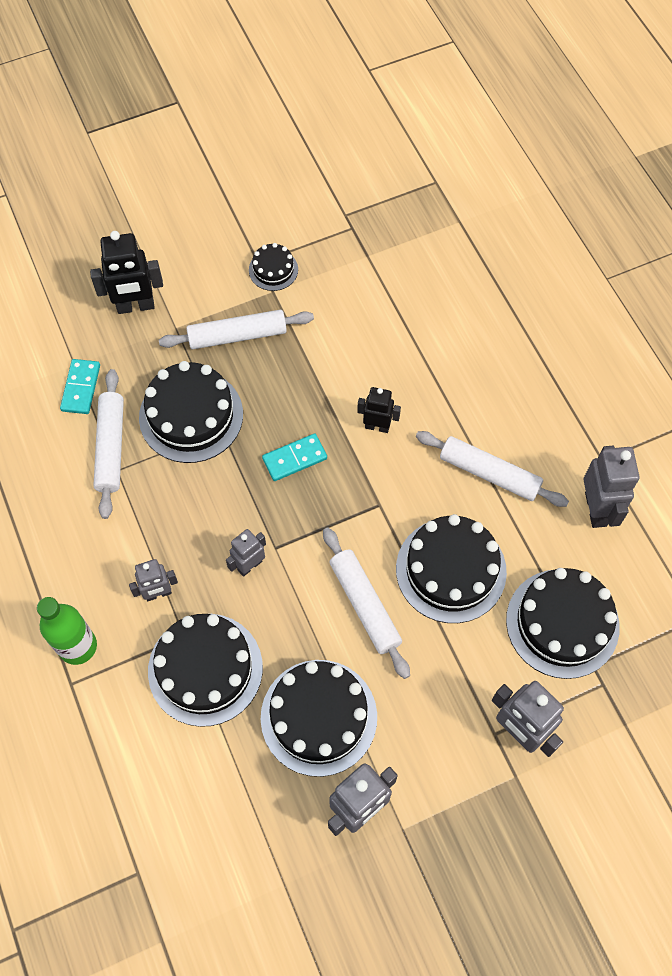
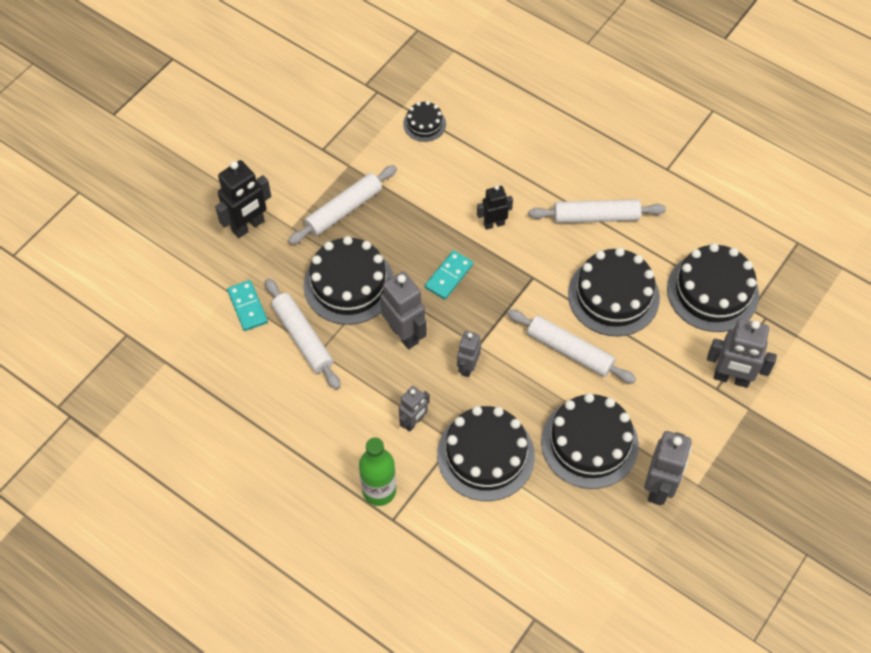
camera: 30 degrees left, 5 degrees down
(273, 270) = (338, 149): black cake -> black cake (424, 124)
(596, 509) = (685, 204): grey robot -> grey robot (404, 334)

